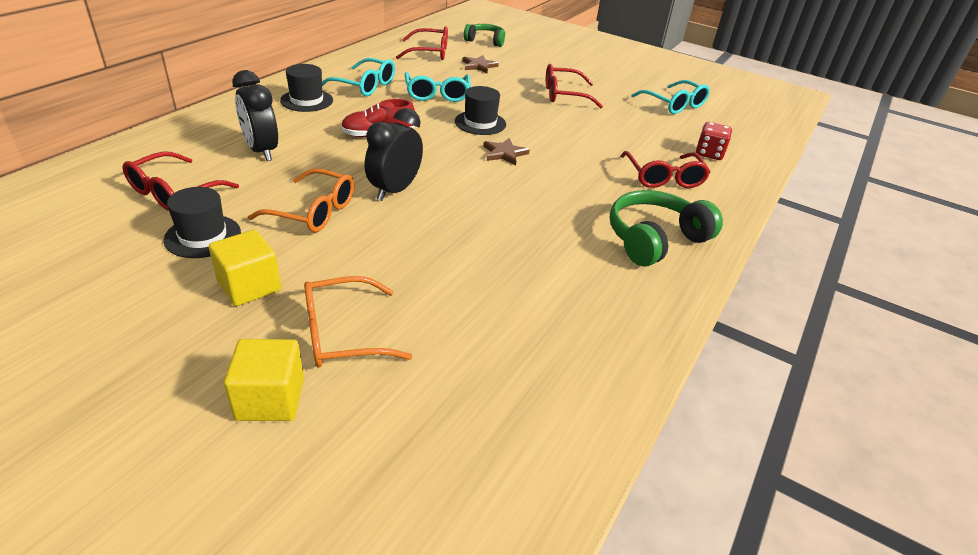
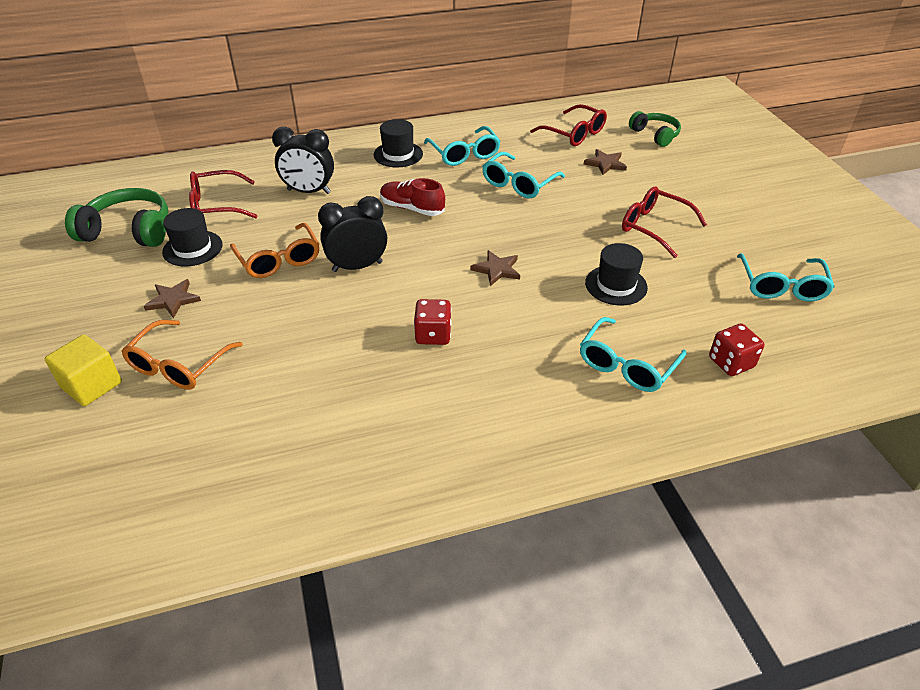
camera: 45 degrees right, 5 degrees up
(249, 286) = (173, 300): yellow cube -> brown star
(261, 151) = (309, 191): black clock -> black clock turned 90 degrees counterclockwise
(342, 334) = (178, 365): orange glasses -> orange glasses turned 90 degrees counterclockwise
(480, 123) = (518, 229): black hat -> black hat (616, 285)
(524, 212) = (433, 335): none -> red dice
(655, 239) = (516, 421): green headphones -> green headphones (129, 231)
(663, 178) = (627, 365): red glasses -> turquoise glasses

